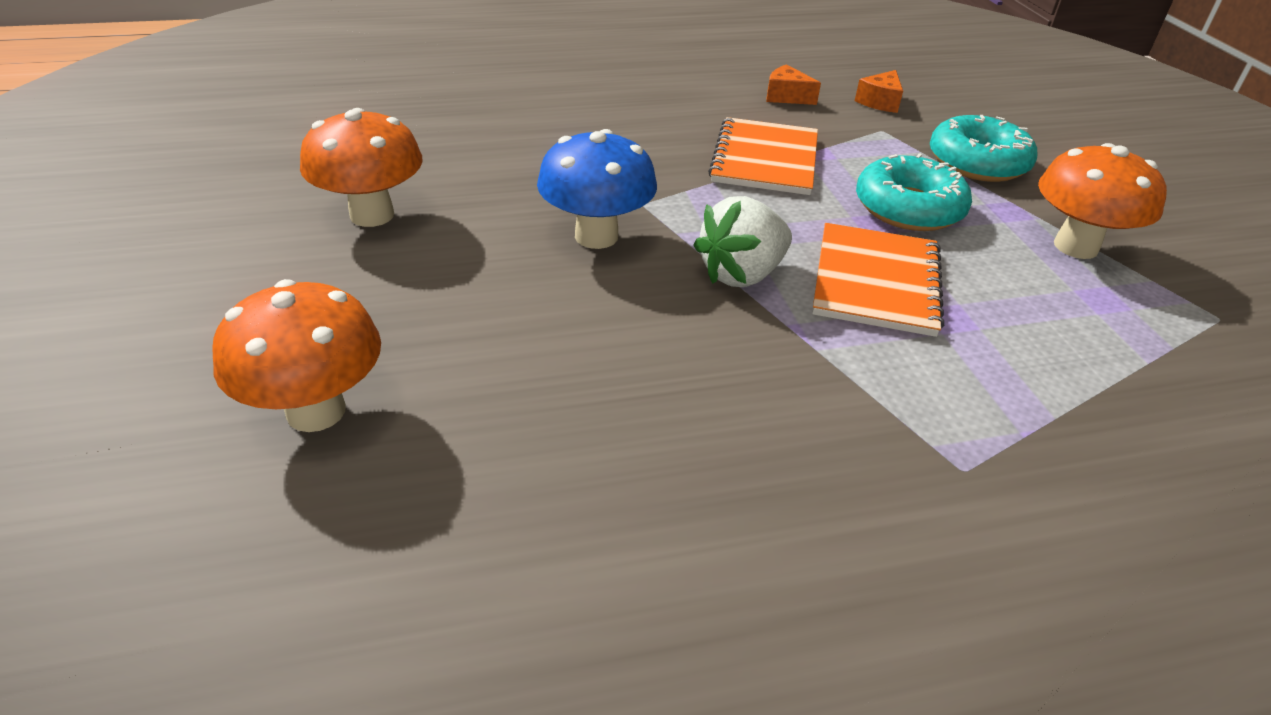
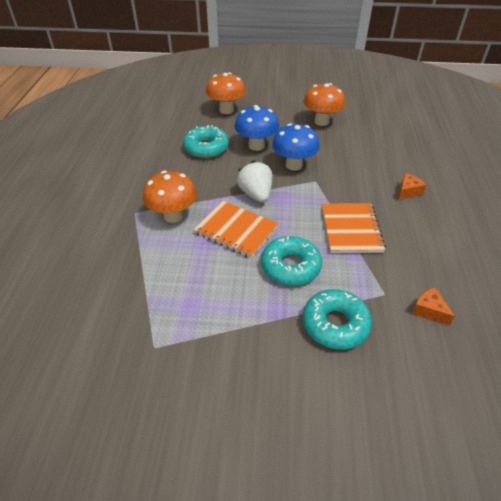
camera: 110 degrees right, 5 degrees up
(531, 305) = (256, 146): none -> blue mushroom
(581, 403) = (206, 148): none -> turquoise donut
(765, 159) = (351, 229): orange notebook -> orange notebook turned 60 degrees clockwise
(786, 97) = (434, 263): orange cheese -> orange cheese (408, 191)
(1075, 246) = (234, 321): orange mushroom -> orange mushroom (173, 216)

